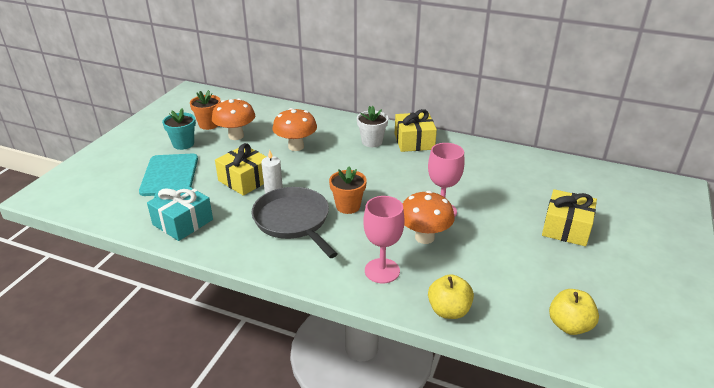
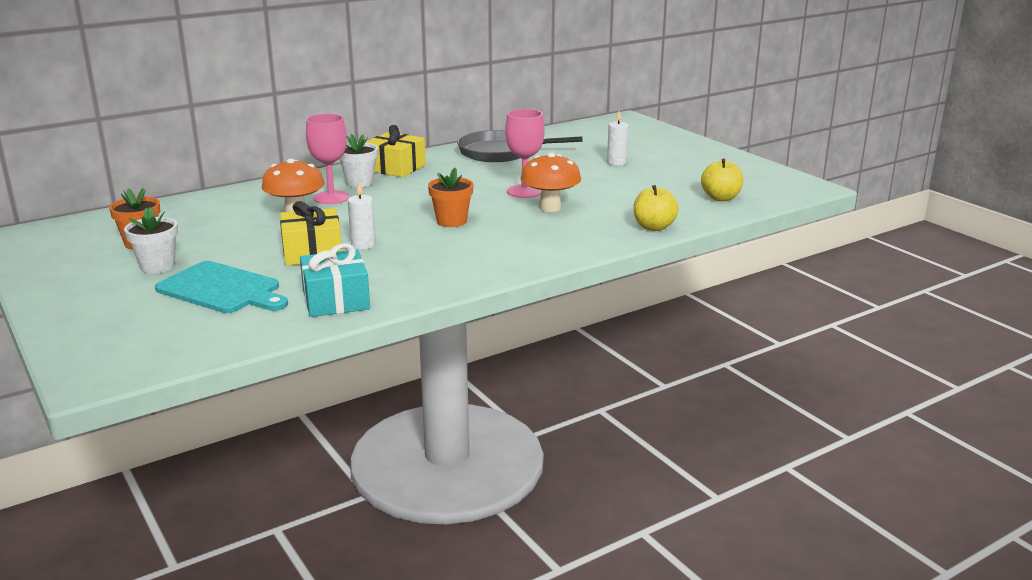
camera: 55 degrees left, 10 degrees down
(183, 144) = (157, 266): turquoise flower pot -> white flower pot
(236, 136) = (204, 236): orange mushroom -> none
(293, 221) = (433, 249): grey pan -> grey pan (500, 152)
(382, 271) = (569, 235): pink goblet -> pink goblet (331, 198)
(566, 228) = (616, 162): yellow gift -> white candle

